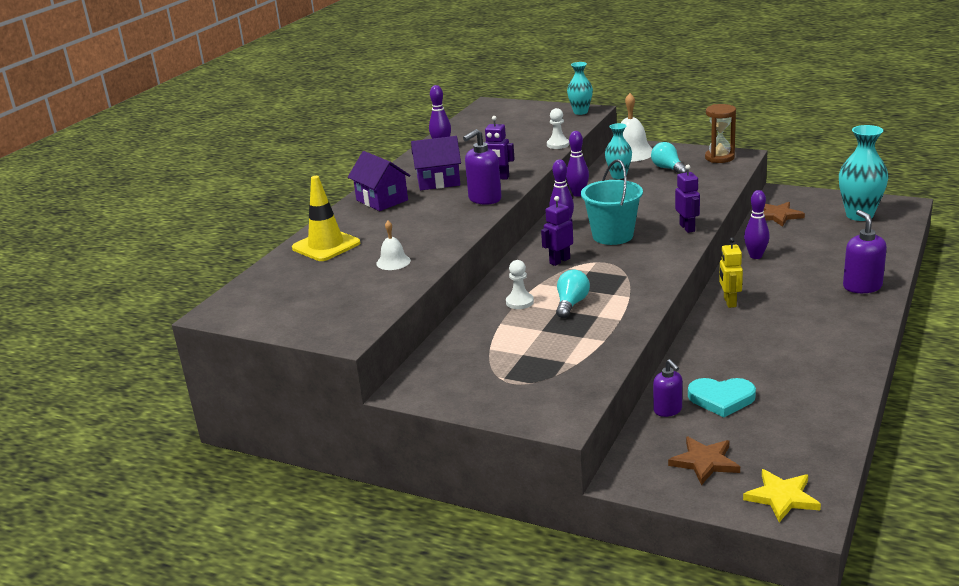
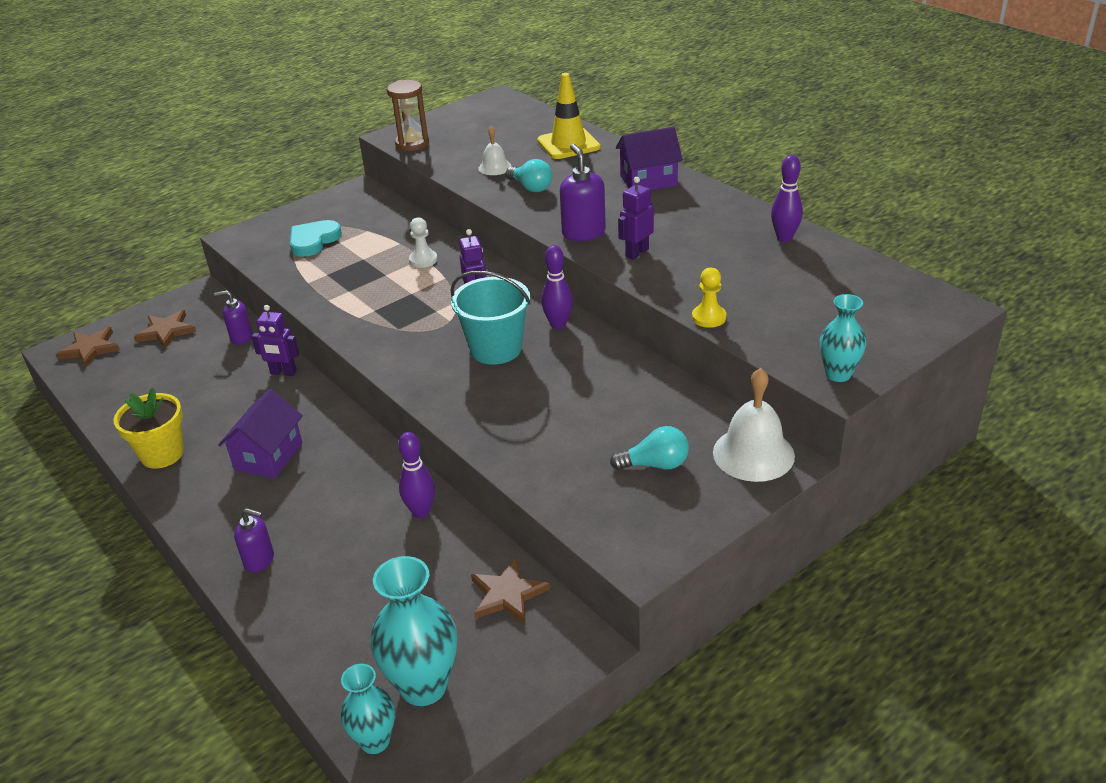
camera: 115 degrees right, 10 degrees up
(438, 181) = (667, 217): purple house -> purple house (268, 456)
(558, 144) = (709, 317): white pawn -> yellow pawn
(571, 304) = (386, 284): turquoise light bulb -> turquoise light bulb (531, 187)
(578, 194) = (640, 361): purple bowling pin -> none
(618, 176) = (670, 412): turquoise vase -> turquoise vase (375, 741)
(687, 228) = (455, 406): purple robot -> purple robot (283, 373)
(719, 158) = (651, 534): brown hourglass -> brown hourglass (412, 144)
(721, 399) = (218, 369): turquoise heart -> turquoise heart (313, 241)
(729, 302) = (349, 442): yellow robot -> none
(782, 497) = (90, 349): yellow star -> brown star
(840, 370) = (162, 454): none -> yellow flower pot
(862, 286) = (259, 560): purple soap dispenser -> purple soap dispenser, size x0.66

